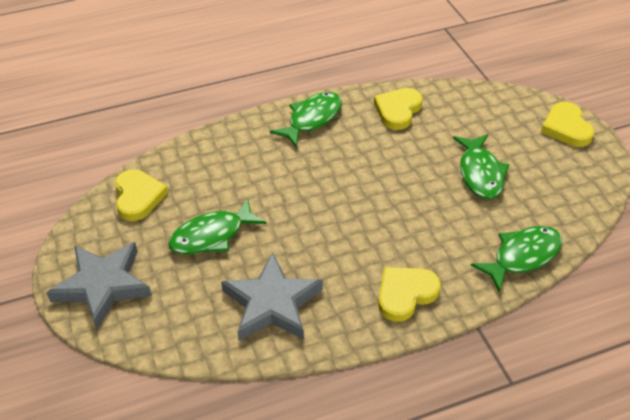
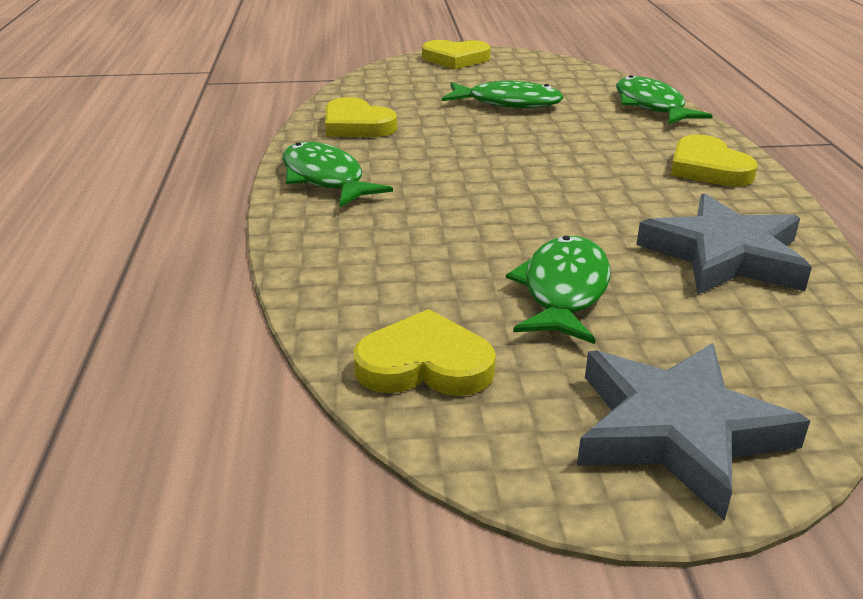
camera: 75 degrees left, 15 degrees down
(212, 235) = (563, 291): green fish -> green fish turned 150 degrees counterclockwise

